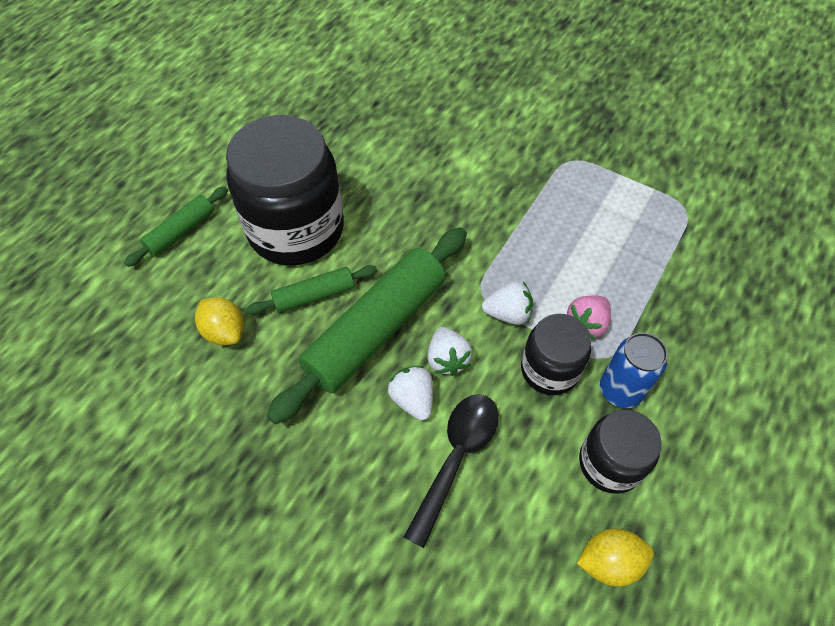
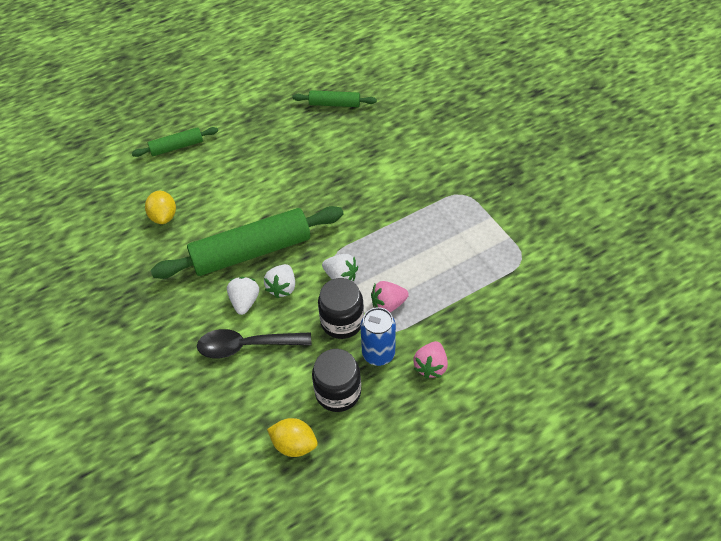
camera: 30 degrees right, 5 degrees down
(296, 229) = (245, 171): black jar -> none
(314, 295) = (229, 216): green rolling pin -> green rolling pin (334, 104)
(456, 458) = (247, 346): black spoon -> black spoon turned 150 degrees counterclockwise
(687, 377) = (430, 366): none -> pink strawberry

